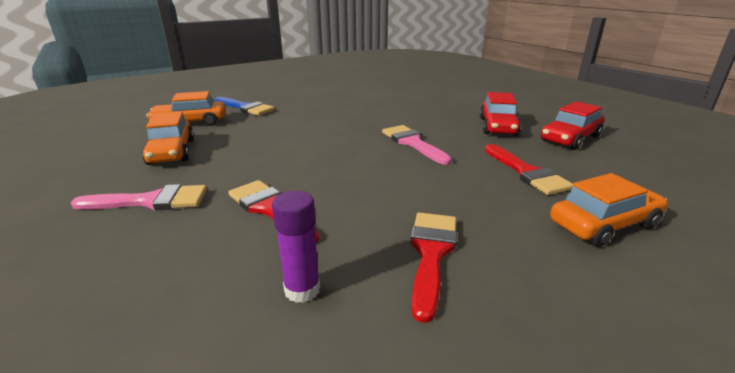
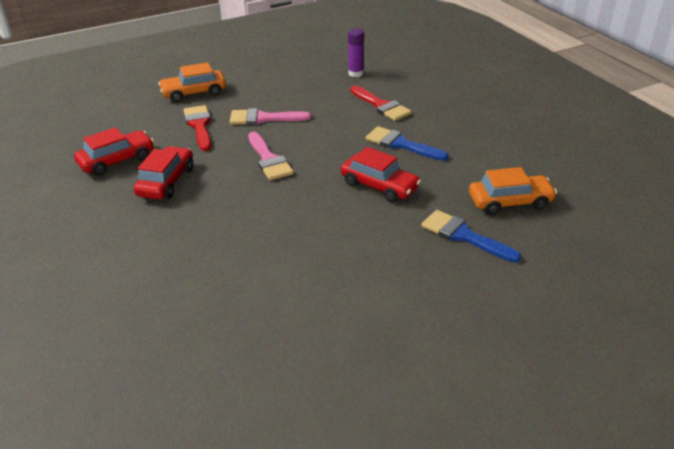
camera: 175 degrees left, 10 degrees up
(151, 201) = (460, 112): pink brush -> pink brush (263, 118)
(172, 152) = (487, 156): orange car -> none
(263, 159) = (401, 144): none -> blue brush
(300, 128) = (379, 186): none -> red car
(431, 253) = (295, 83): red brush -> none

